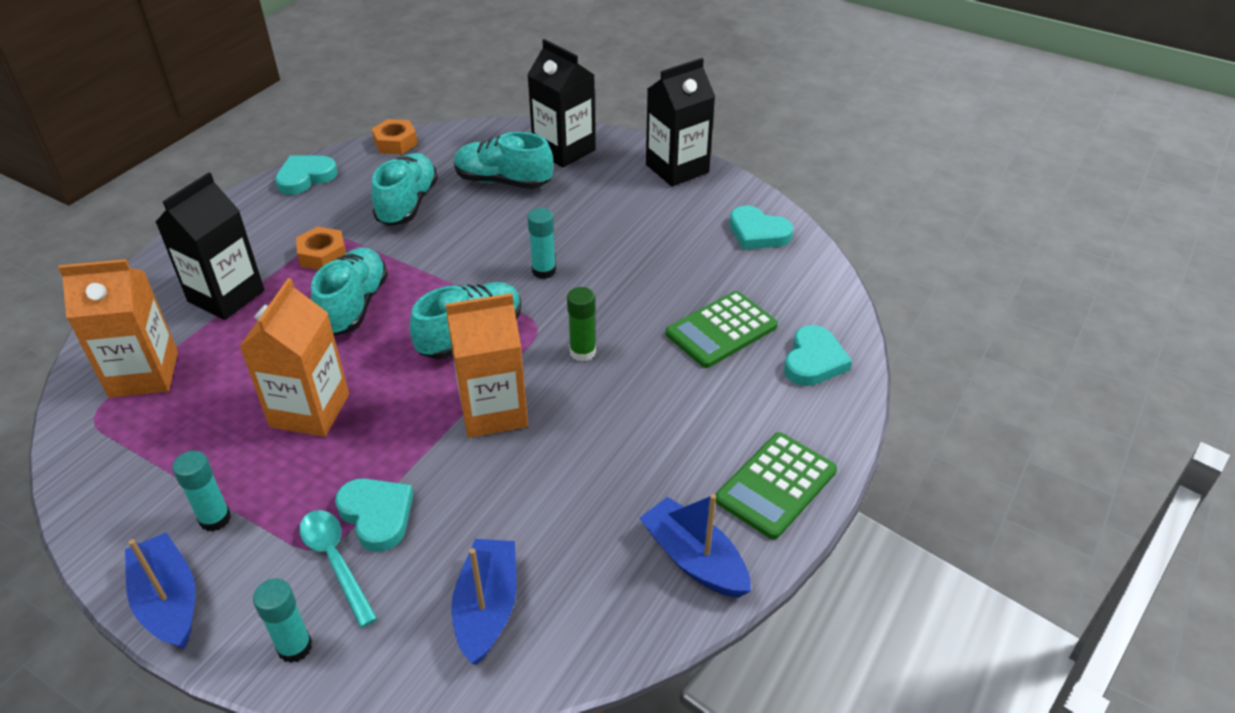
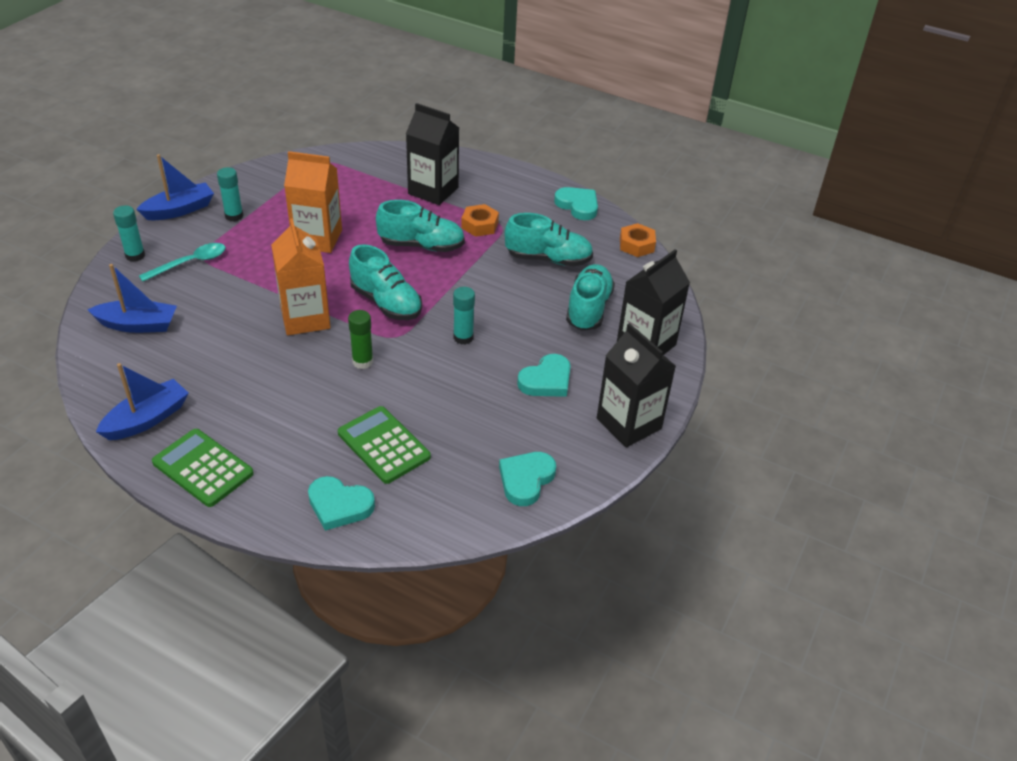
camera: 85 degrees right, 0 degrees up
(144, 374) = (358, 172): orange carton -> none
(377, 515) = (222, 275): turquoise heart -> turquoise heart (546, 380)

